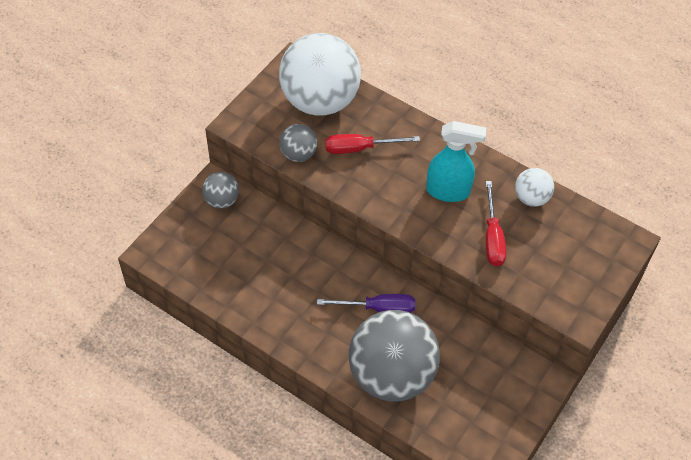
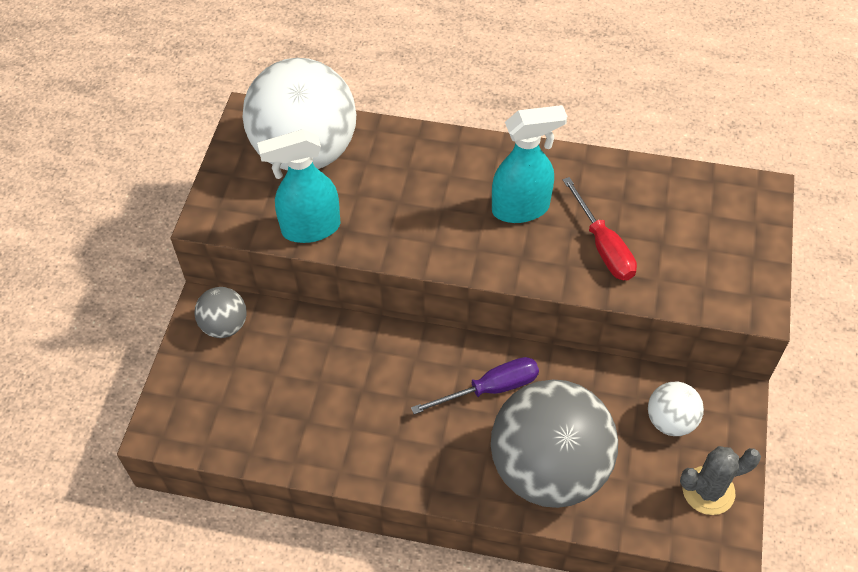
camera: 20 degrees left, 0 degrees up
(298, 154) = (310, 228): grey ball -> turquoise spray bottle
(360, 148) = (385, 194): red screwdriver -> none
(494, 432) = (708, 491): none -> grey cactus
(531, 198) = (623, 182): white ball -> white ball (670, 421)

